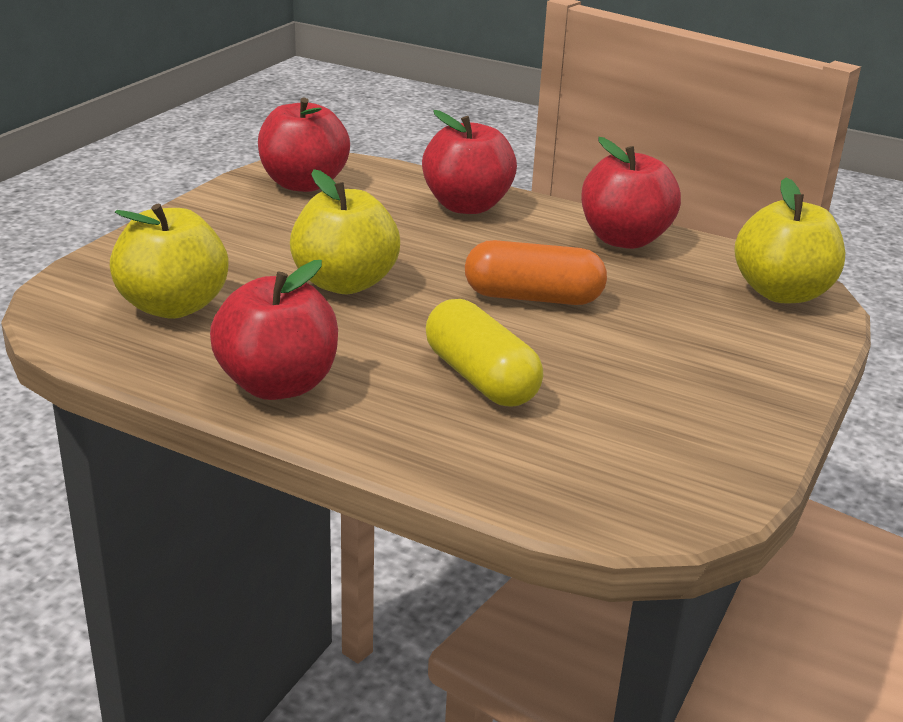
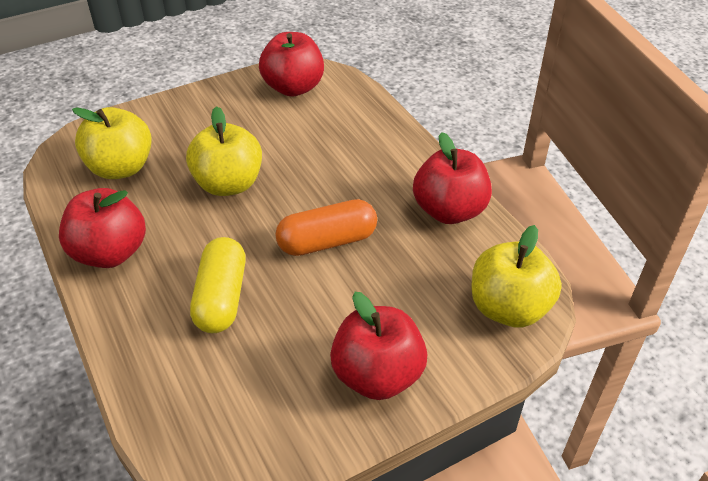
camera: 35 degrees right, 15 degrees up
(467, 206) = (375, 141): red apple -> red apple (377, 375)
(533, 298) = (327, 242): orange capsule -> orange capsule turned 60 degrees counterclockwise

